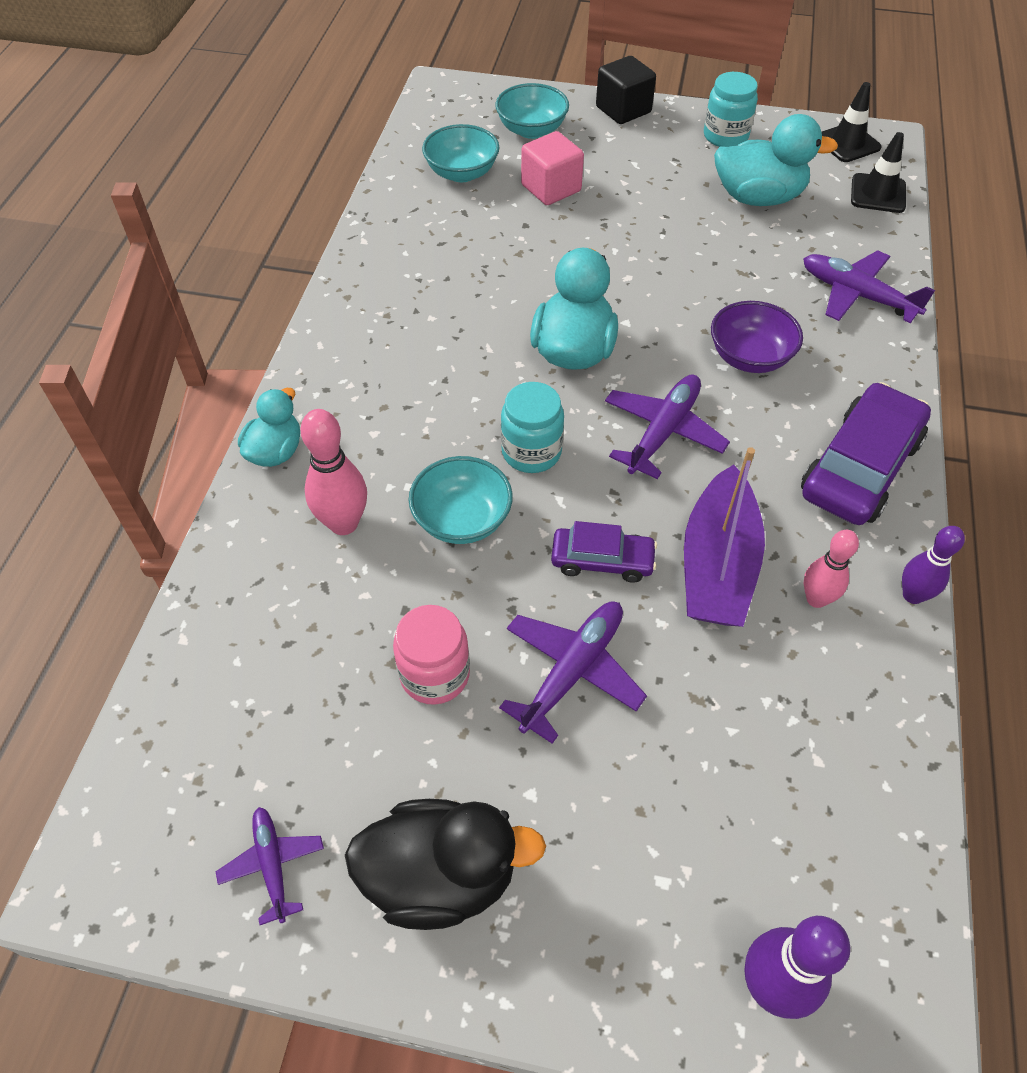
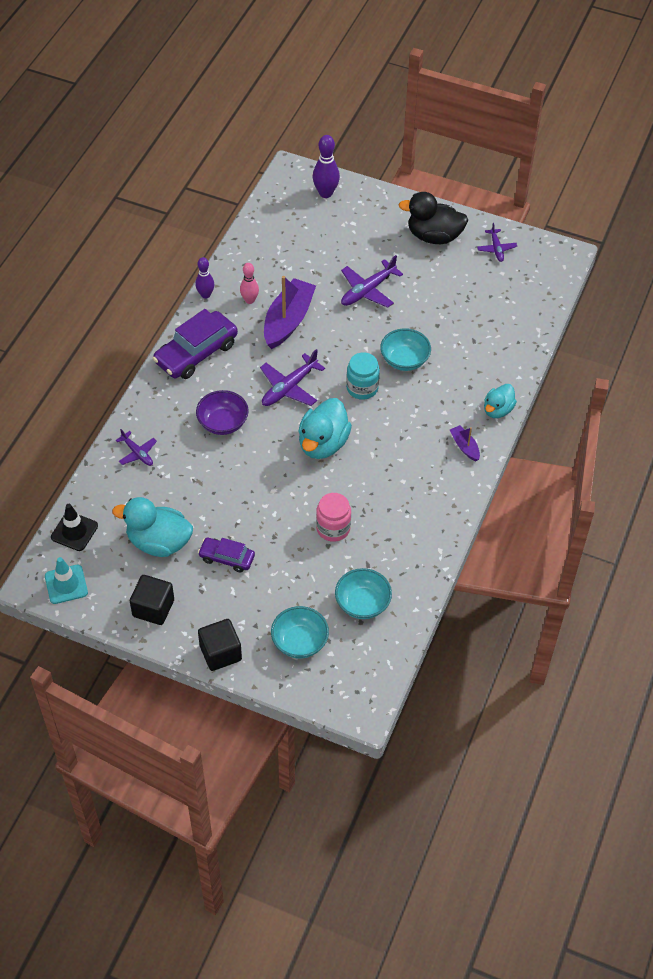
camera: 170 degrees left, 0 degrees up
(334, 381) = (464, 446): none -> purple boat
(343, 523) = (463, 367): pink bowling pin -> none
(435, 674) = (427, 298): pink jar -> pink jar (333, 528)
(551, 188) = (301, 576): pink cube -> none
(602, 561) = (341, 331): purple car -> purple car (227, 558)
(725, 136) = (153, 608): turquoise jar -> black cube
(847, 143) = (66, 584): black traffic cone -> turquoise traffic cone
(857, 295) = (137, 453): purple plane -> purple plane, size x0.61

